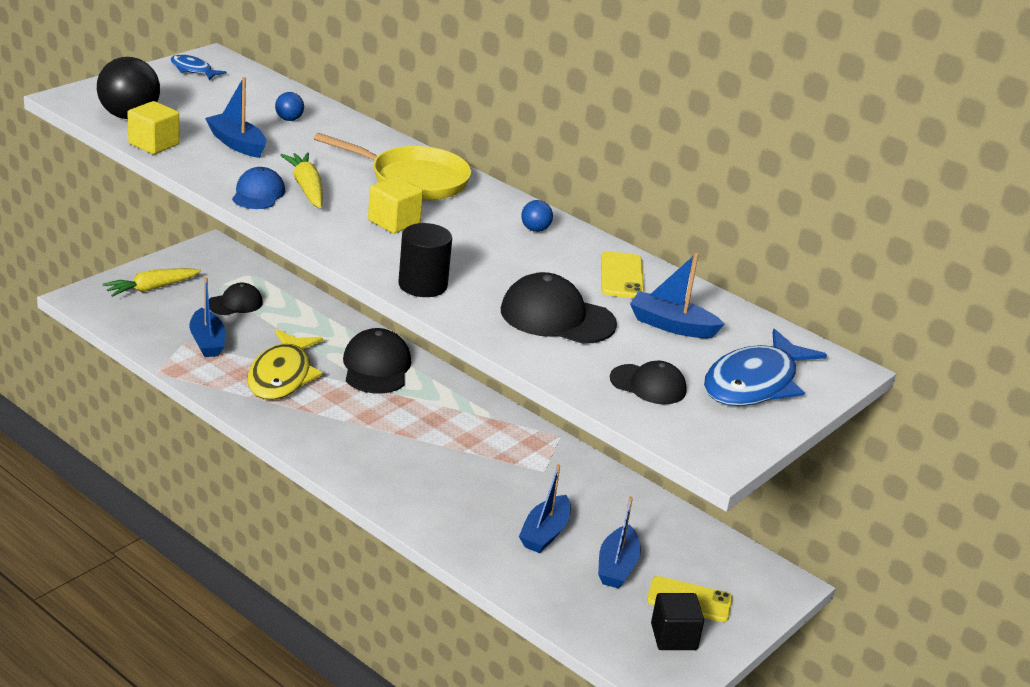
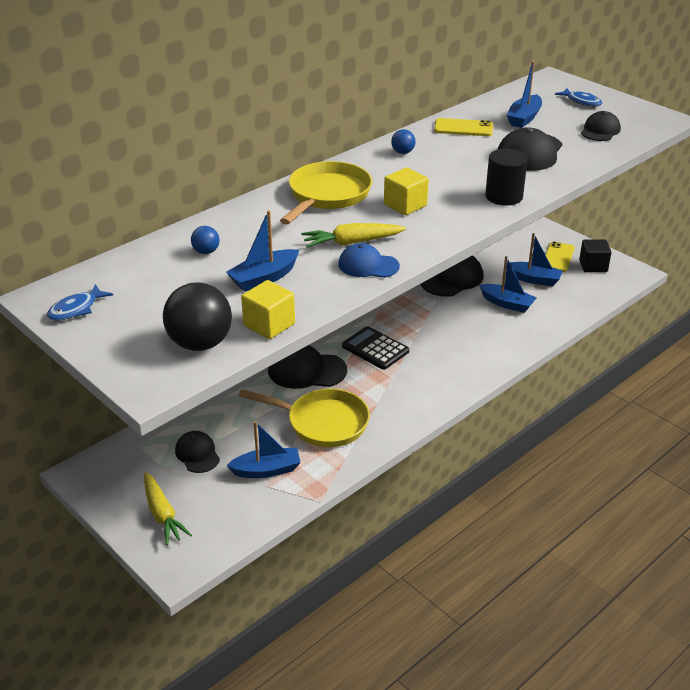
camera: 80 degrees left, 5 degrees up
(282, 376) = (322, 423): yellow fish -> yellow pan
(423, 416) = (375, 349): none -> black calculator
(599, 487) = (452, 279): none -> black cap
(754, 383) = (581, 101): blue fish -> blue fish, size x0.51

